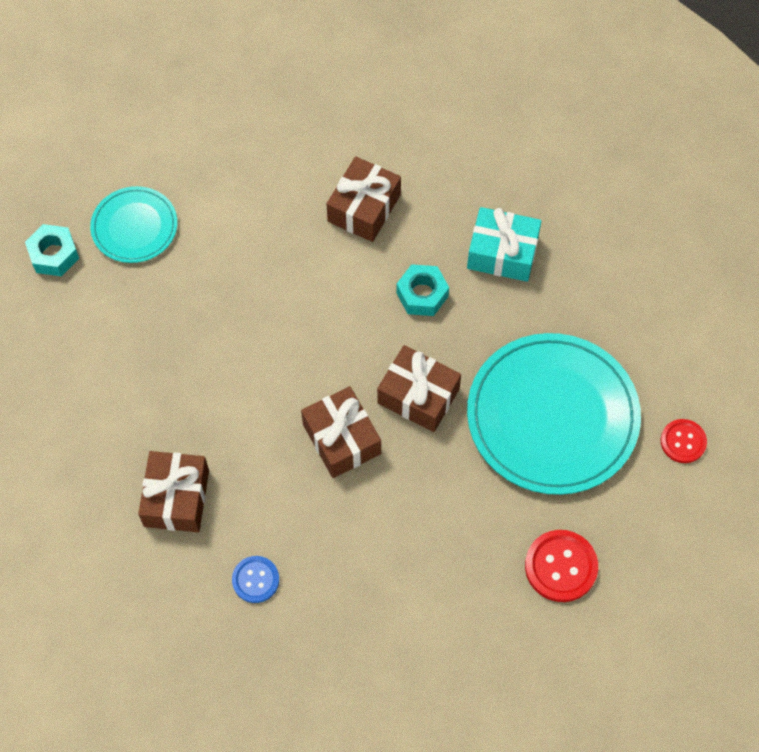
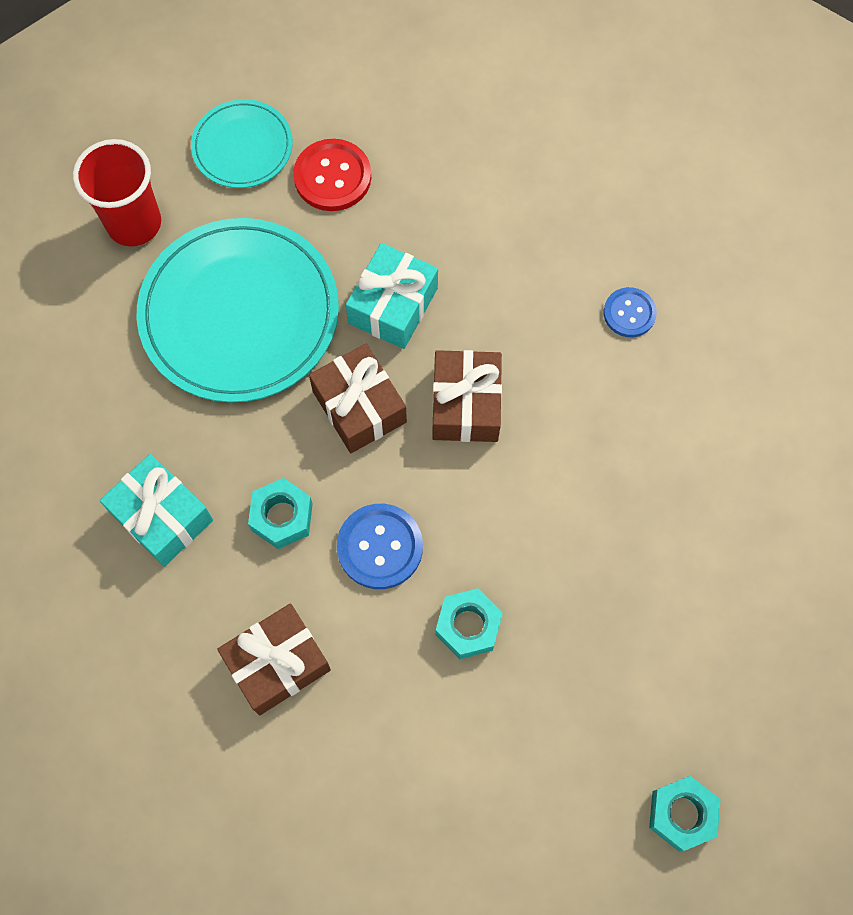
camera: 150 degrees left, 5 degrees up
(134, 227) = (564, 797): turquoise plate -> turquoise plate (242, 147)
(176, 498) = (670, 434): brown gift -> none
(252, 292) = (468, 626): none -> turquoise nut
(342, 310) = (380, 547): none -> blue button
(443, 485) = (393, 306): none -> turquoise gift
(683, 441) = (134, 223): red button -> red cup

